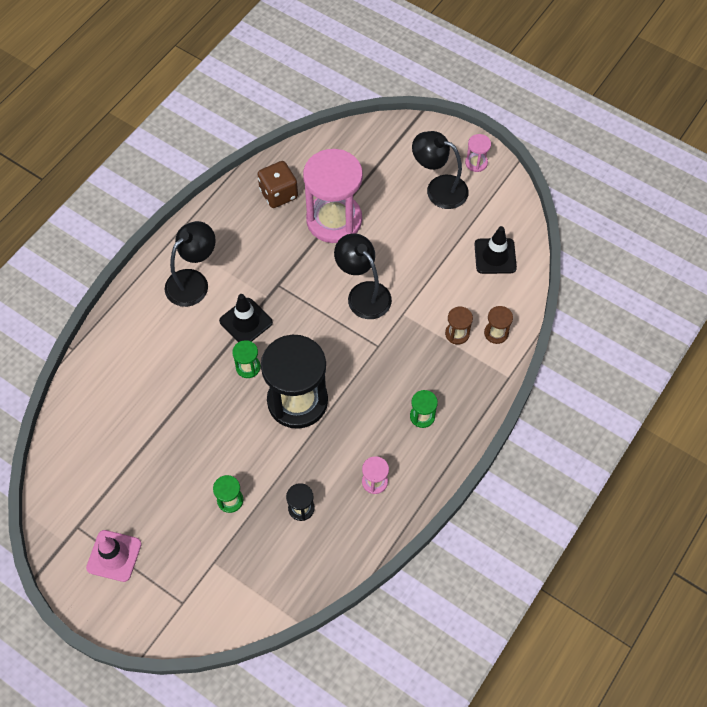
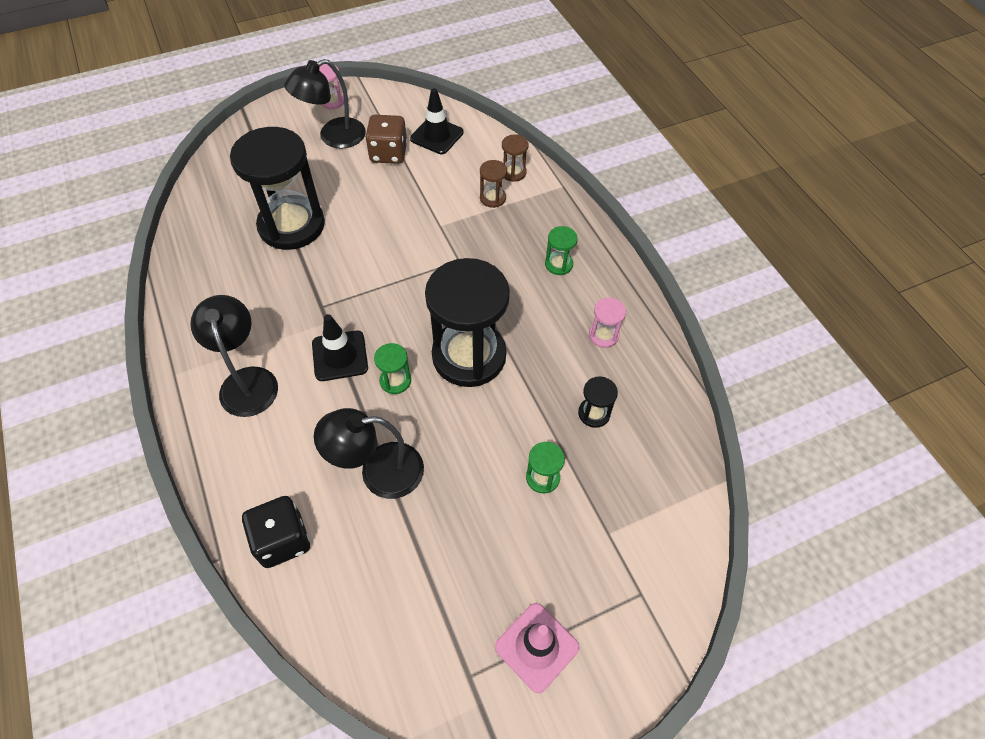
camera: 60 degrees left, 5 degrees down
(101, 374) = (283, 540): none -> black dice
(278, 194) = (217, 253): brown dice -> brown dice (388, 153)
(334, 220) = (291, 225): pink hourglass -> black hourglass
(363, 293) = (393, 243): black lamp -> black lamp (378, 472)

